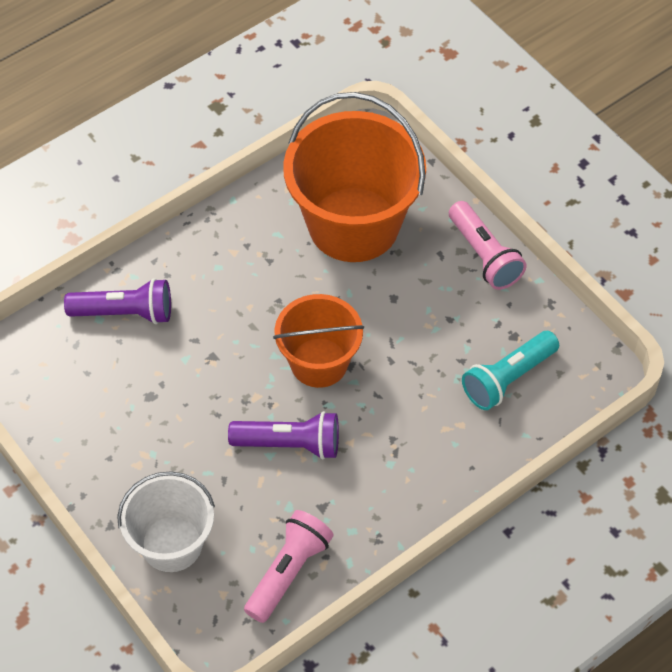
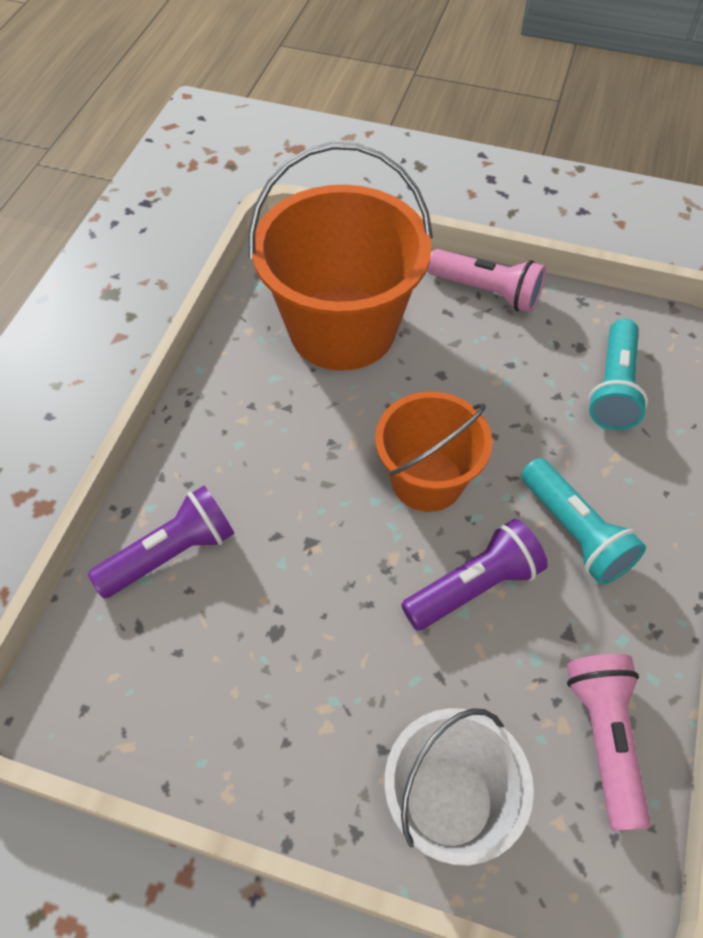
camera: 35 degrees left, 0 degrees up
(384, 453) = (575, 532): none -> turquoise flashlight

